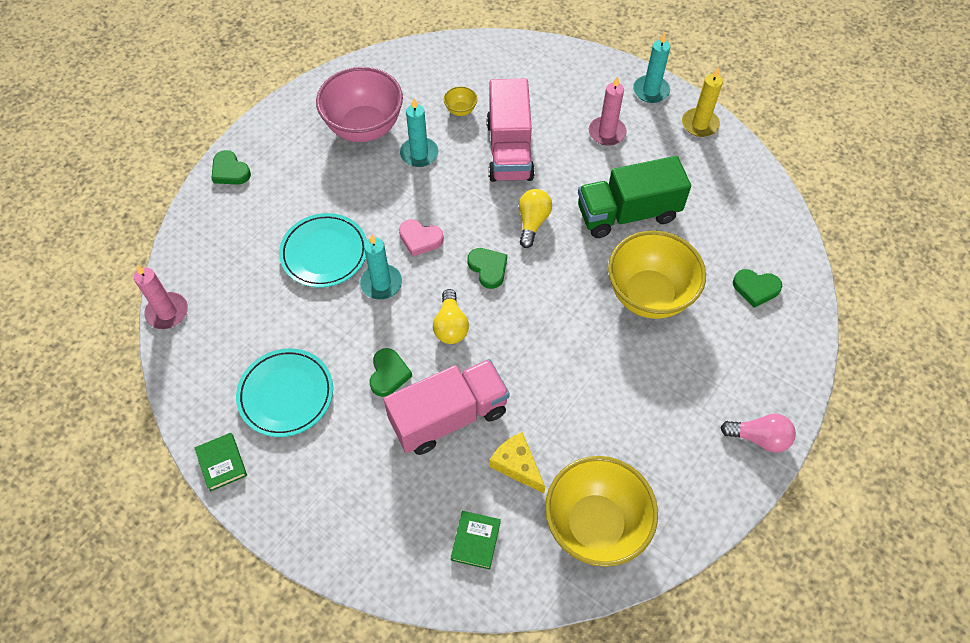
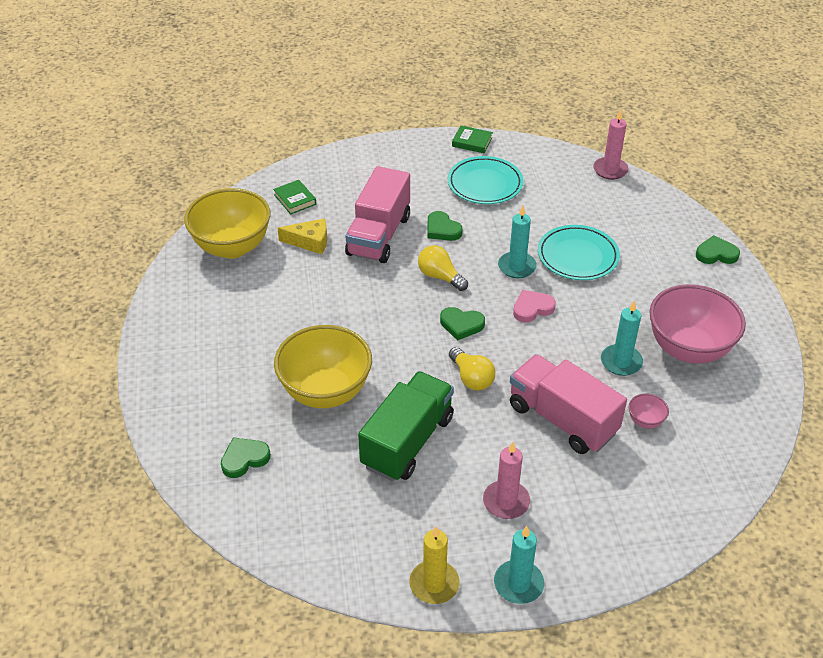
camera: 135 degrees right, 15 degrees down
(460, 110) = (645, 421): yellow bowl -> pink bowl
(759, 438) = (161, 357): pink light bulb -> none

